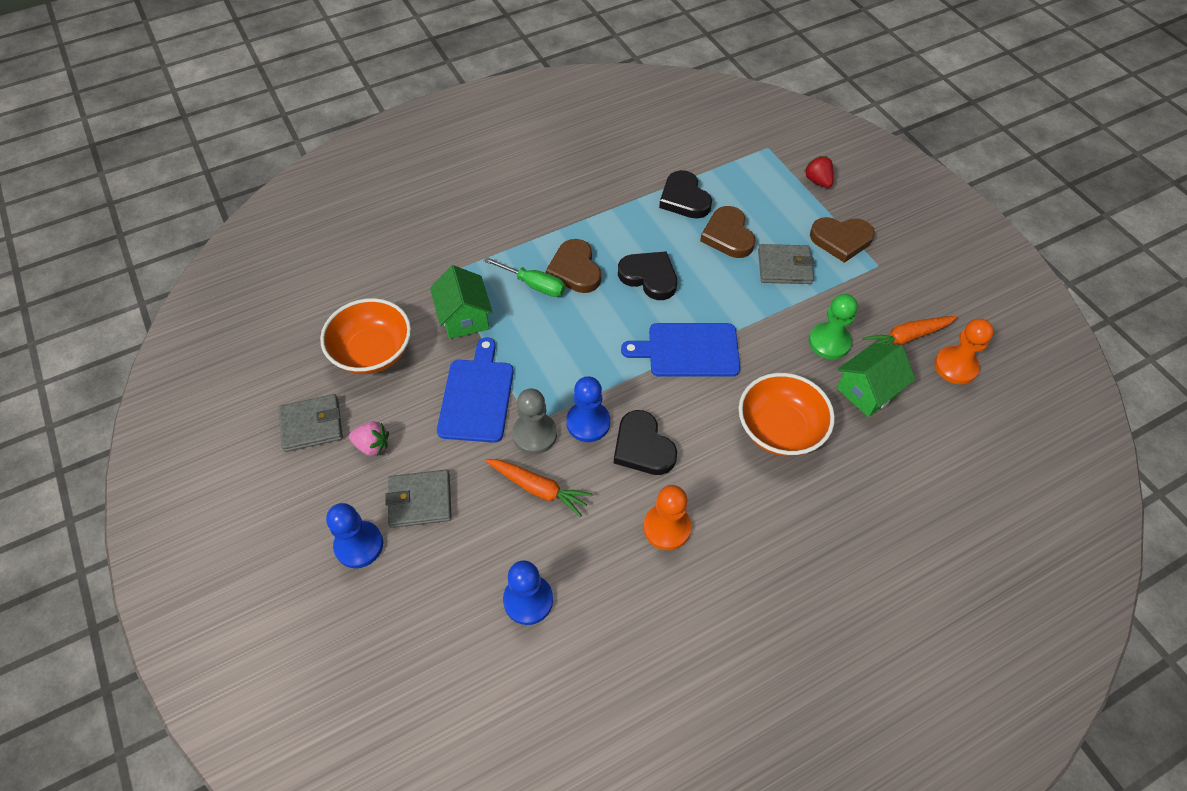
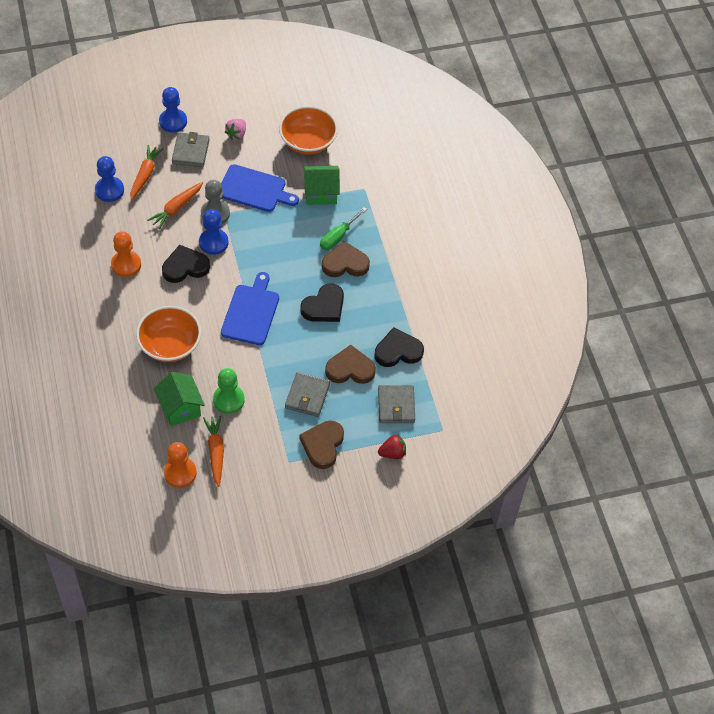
camera: 100 degrees right, 0 degrees up
(312, 425) = (262, 108): grey wallet -> grey wallet (396, 406)
(483, 554) = (145, 175): none -> orange carrot

